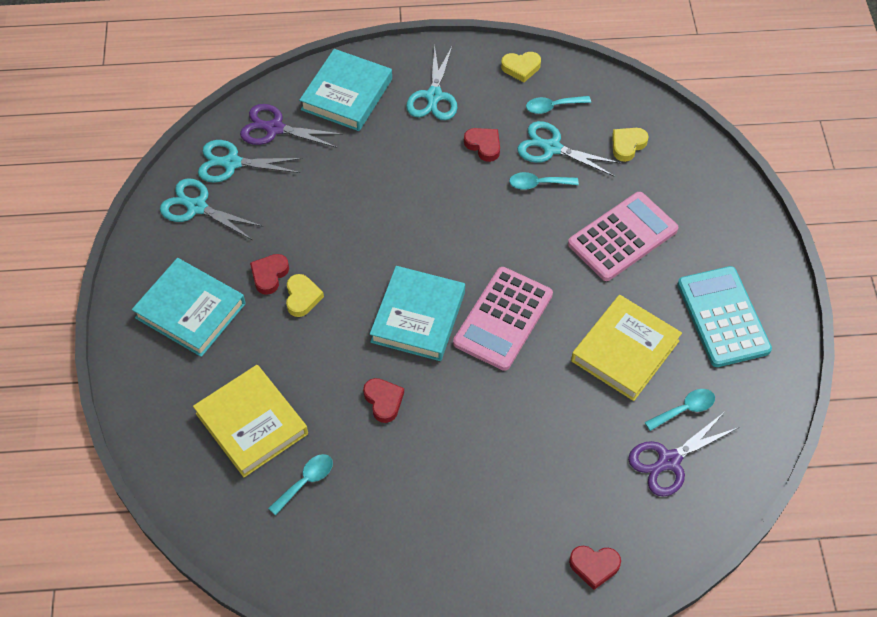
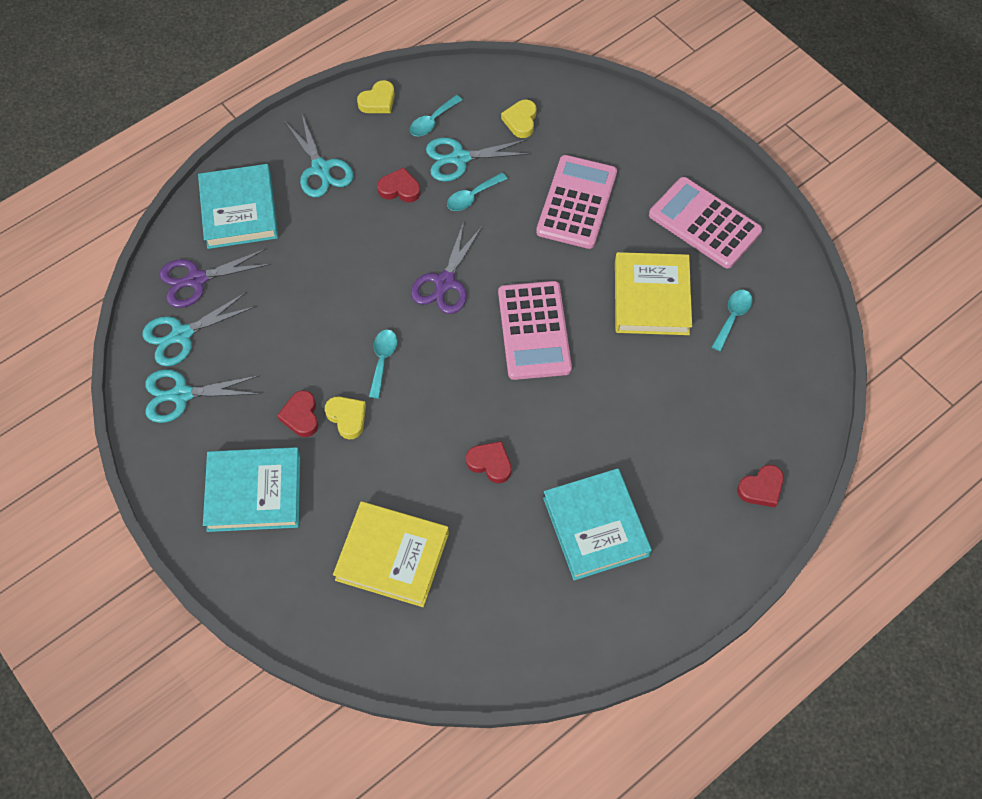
camera: 35 degrees left, 5 degrees up
(306, 481) = (479, 574): turquoise spoon -> turquoise spoon (382, 360)
(418, 317) = (462, 373): turquoise book -> turquoise book (595, 526)
(669, 461) = (752, 366): purple scissors -> purple scissors (445, 282)
(723, 317) = (704, 223): turquoise calculator -> pink calculator

